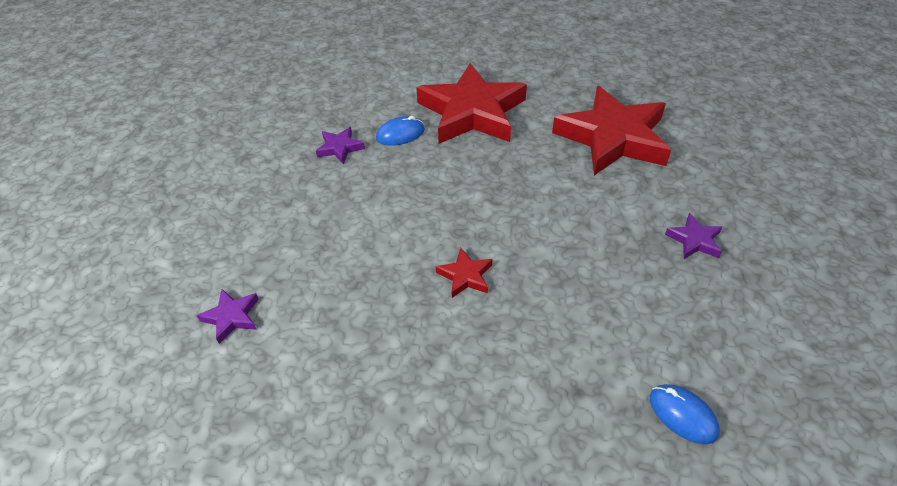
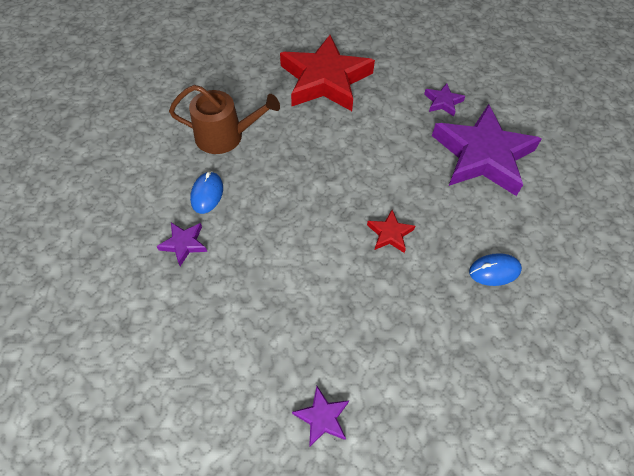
camera: 60 degrees left, 10 degrees up
(472, 112) = (225, 136): red star -> brown watering can
(653, 311) = (482, 155): none -> purple star
(682, 415) = (559, 189): blue mouse -> blue mouse (494, 271)

